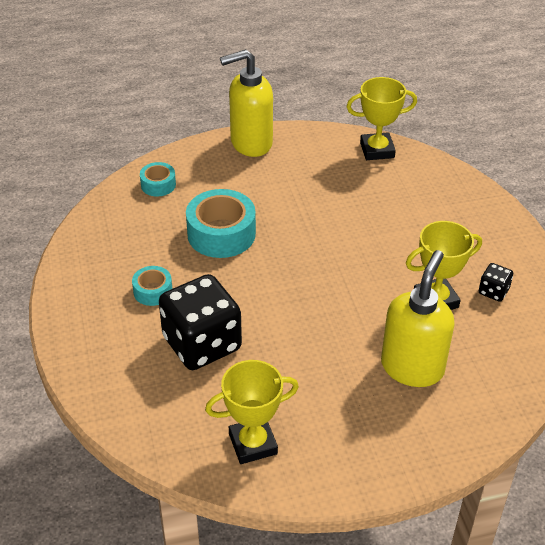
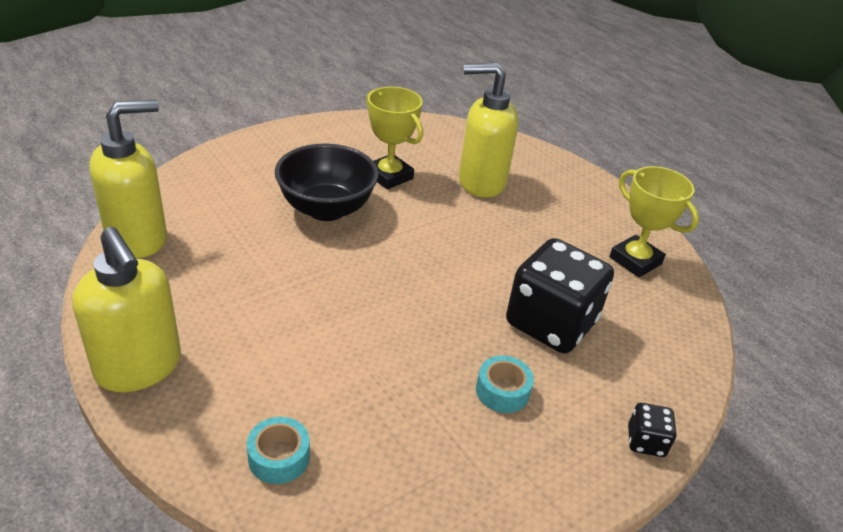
camera: 115 degrees left, 5 degrees down
(221, 234) = (363, 351): turquoise tape -> none
(377, 150) = (138, 238): yellow trophy -> yellow soap dispenser
(391, 248) = (326, 209): none -> black bowl
(493, 291) = (359, 146): black dice -> black dice (646, 441)

